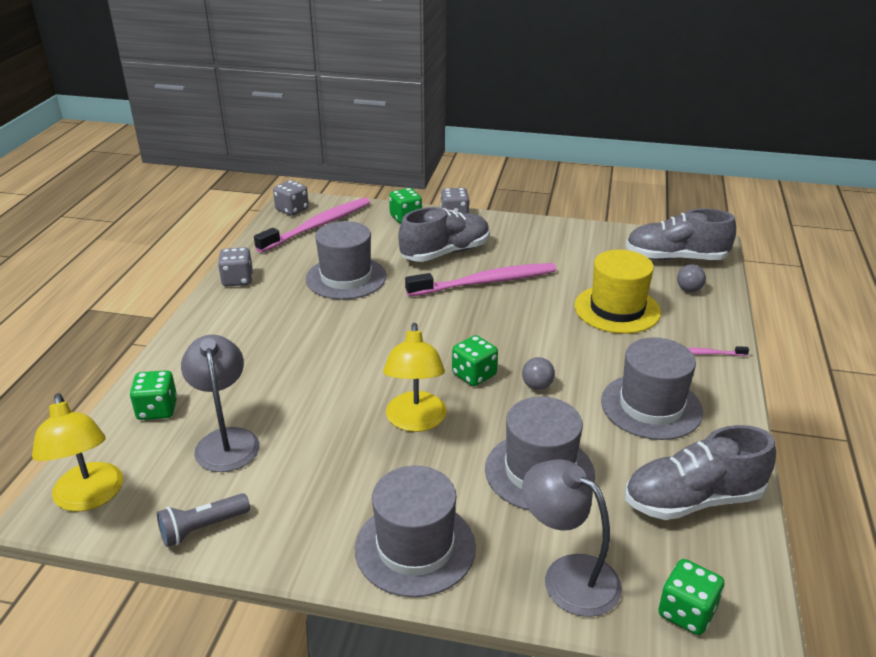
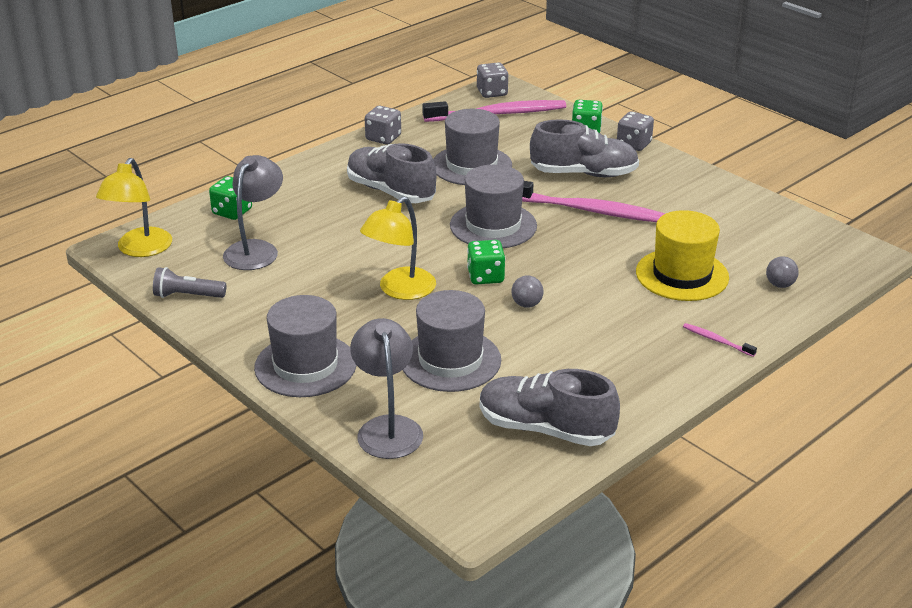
camera: 35 degrees right, 0 degrees up
(651, 406) = (604, 357): grey hat -> grey hat (493, 225)
(675, 258) = (809, 254): grey shoe -> grey shoe (391, 191)
(686, 612) = (442, 486): green dice -> none

